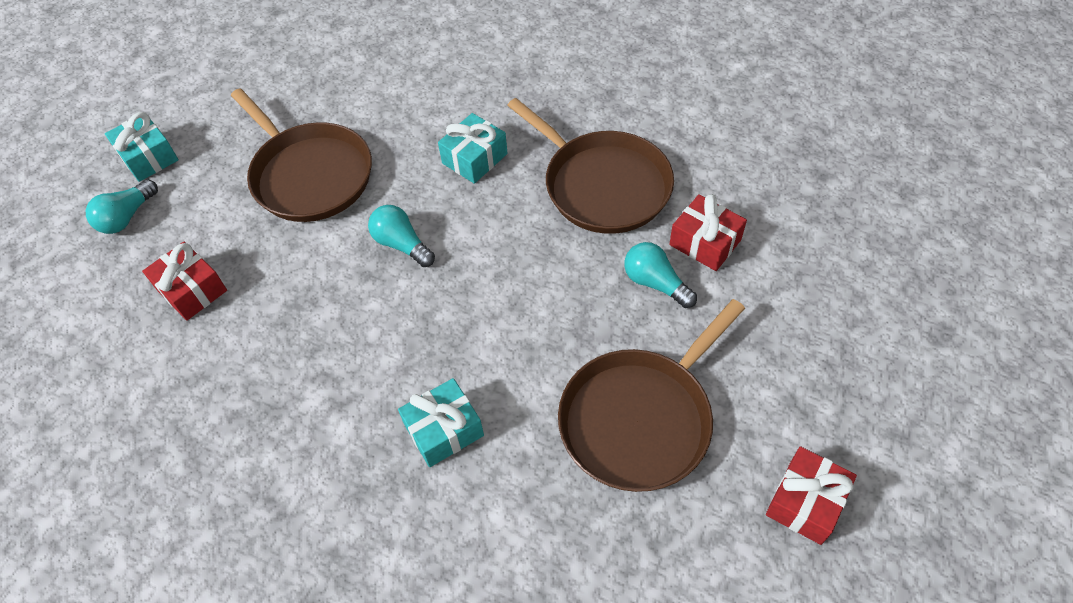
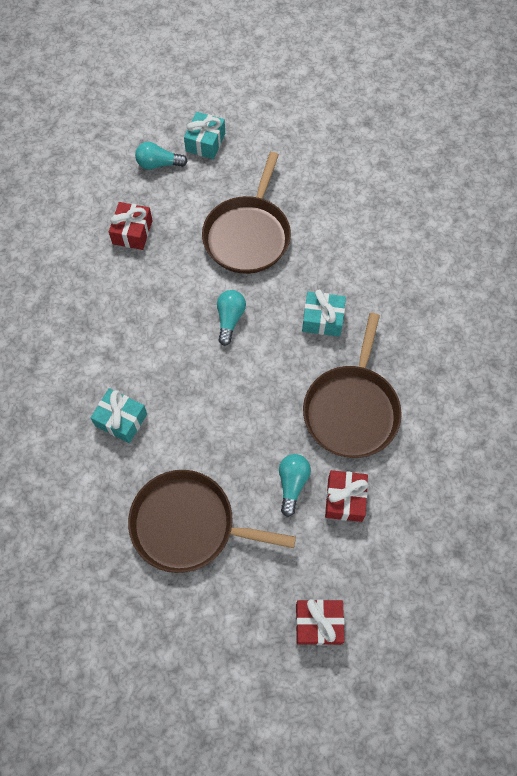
camera: 55 degrees right, 10 degrees up
(805, 502) = (186, 648): red gift -> red gift (318, 623)

